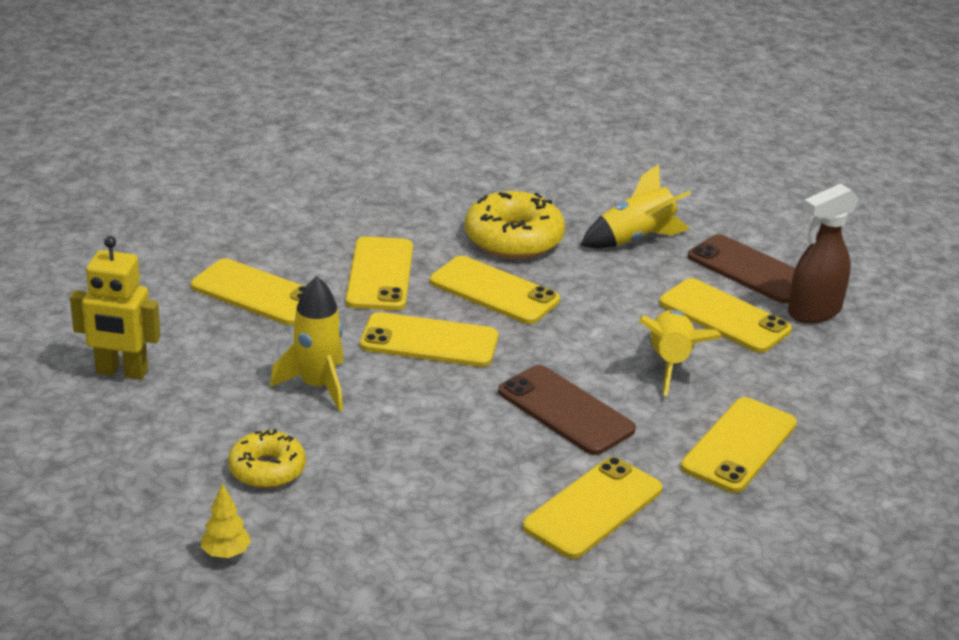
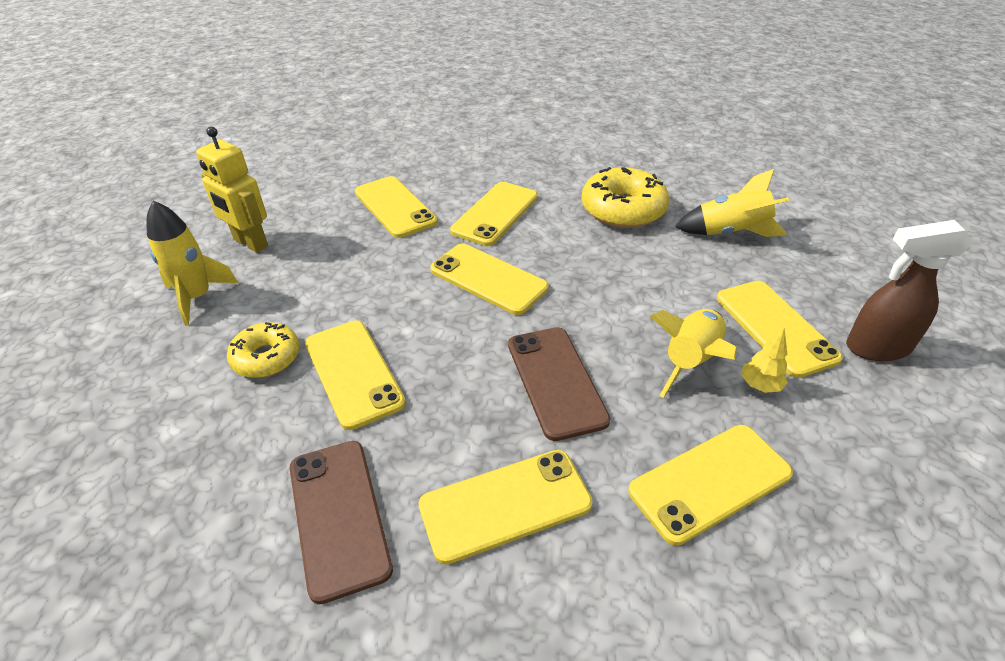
camera: 30 degrees right, 10 degrees up
(226, 553) = (161, 429): yellow tree -> yellow tree (760, 385)
(317, 386) = (370, 294): yellow rocket -> yellow rocket (197, 297)
(494, 291) = (574, 249): yellow phone -> yellow phone (353, 373)
(750, 270) = (828, 287): brown phone -> brown phone (339, 516)

